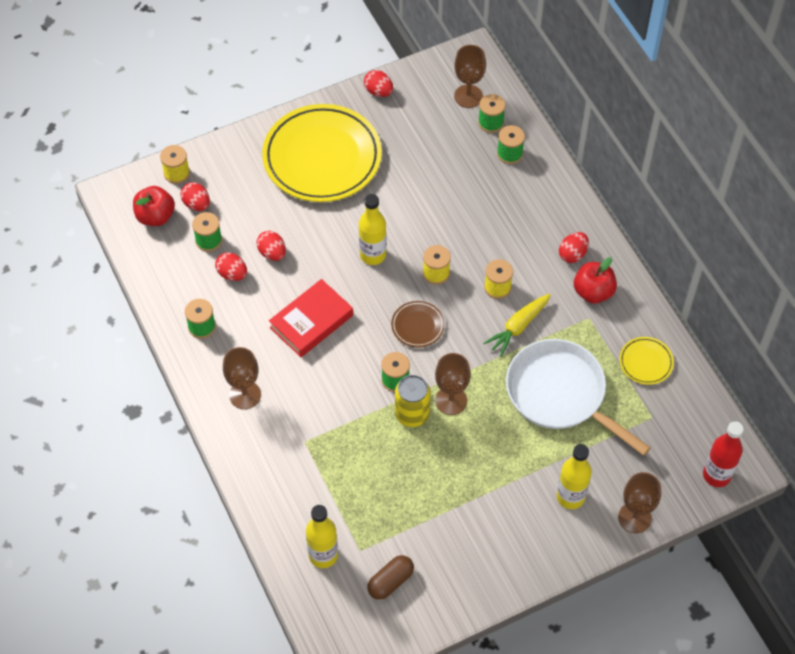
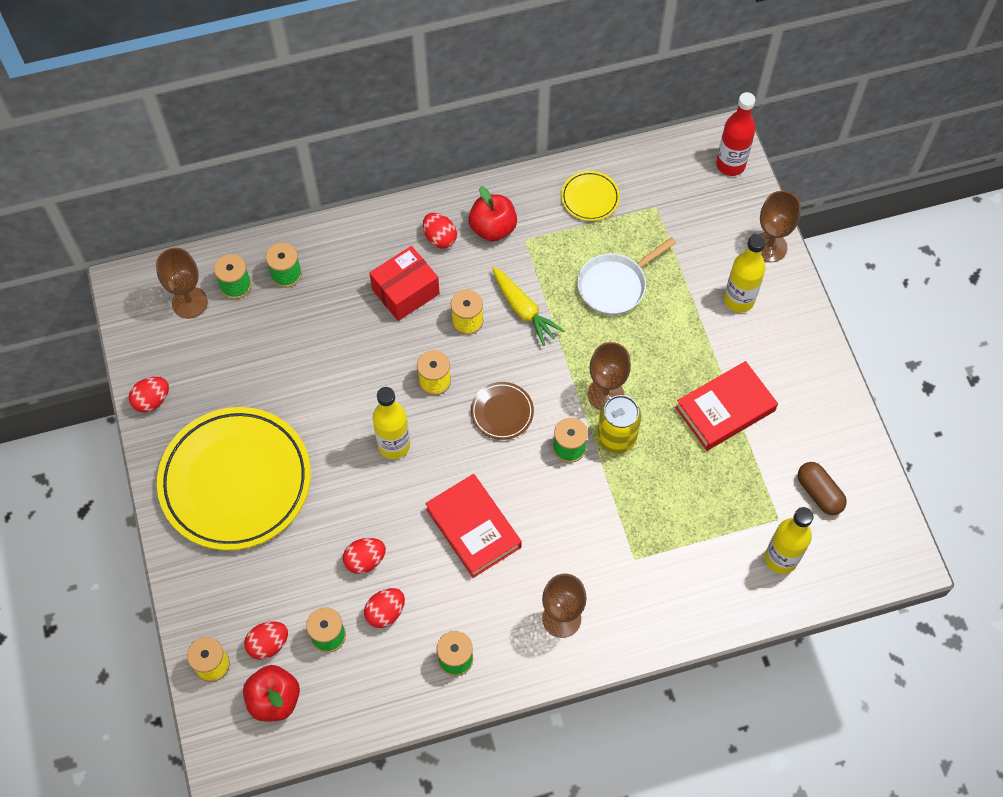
camera: 80 degrees left, 5 degrees up
(457, 496) = (725, 409): none -> red book
(514, 238) = (405, 292): none -> red box
(560, 394) = (615, 285): white pan -> white pan, size x0.62

